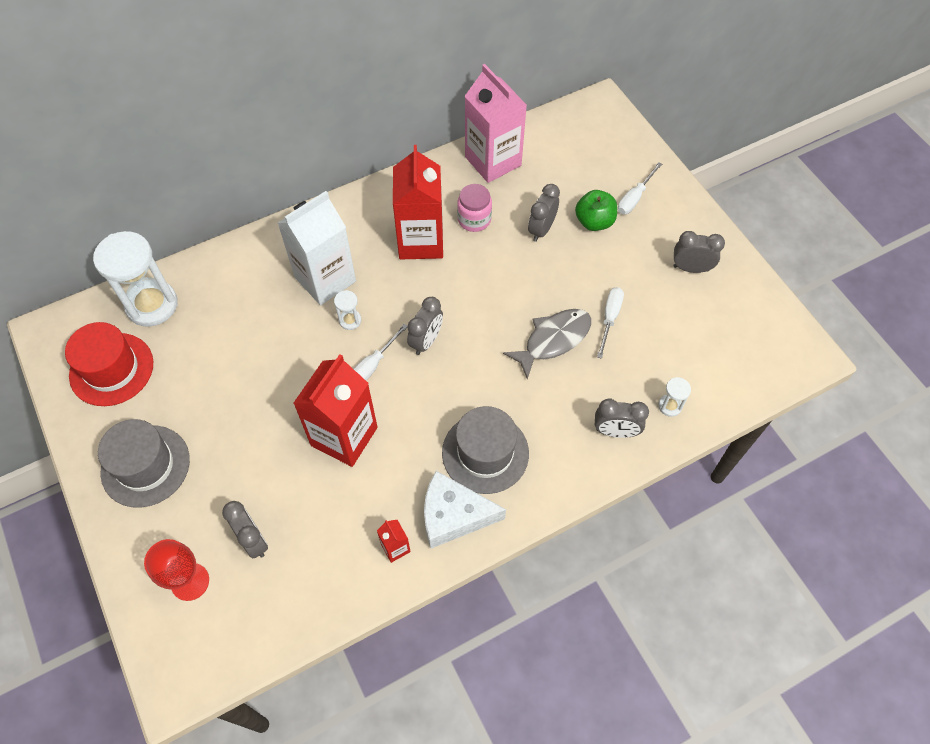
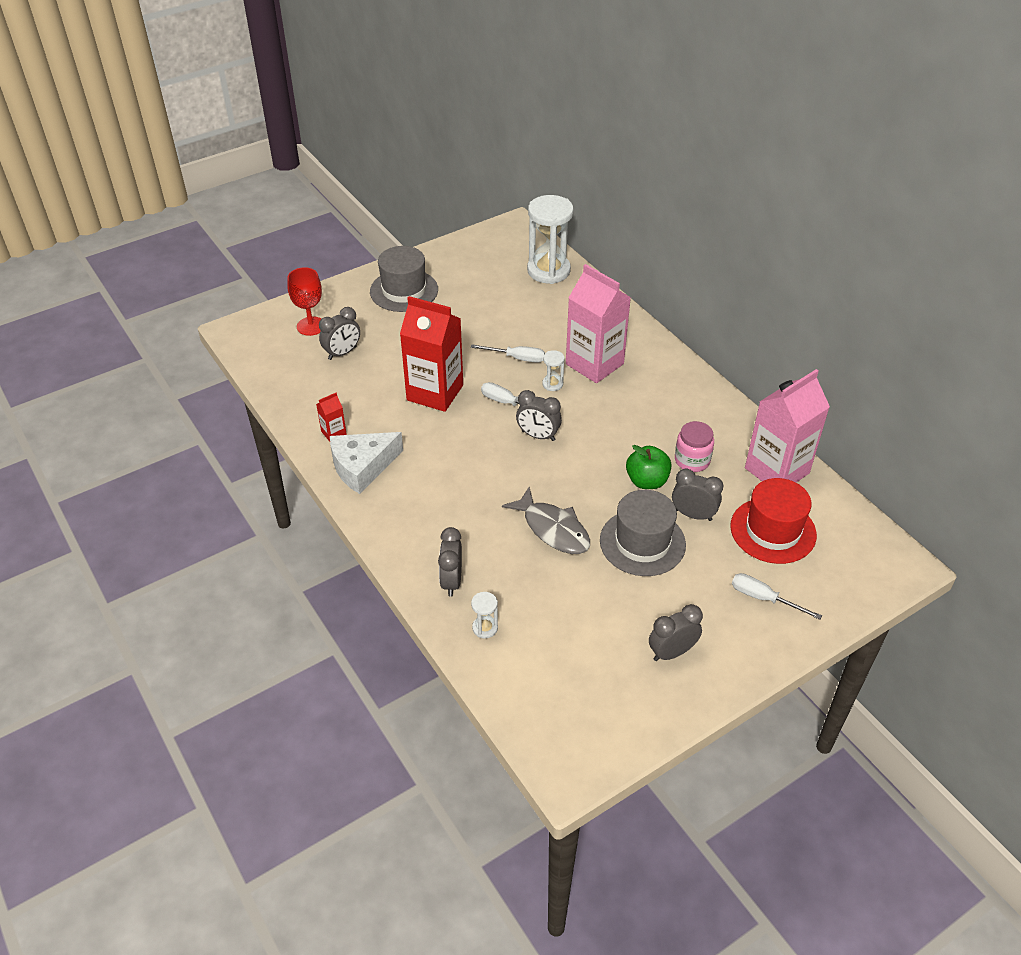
camera: 85 degrees right, 15 degrees down
(111, 369) = (486, 261): red hat -> red hat (773, 530)
(325, 279) = (594, 364): white carton -> pink carton
(421, 241) = (653, 423): red carton -> none
(454, 515) = (362, 467): white cheese -> white cheese turned 120 degrees counterclockwise
(485, 453) = (423, 484): grey hat -> grey hat (642, 542)
(594, 222) = (716, 560): green apple -> green apple (647, 481)
(609, 318) = (588, 575): white screwdriver -> white screwdriver (517, 358)
(691, 268) = (672, 652): grey clock -> grey clock turned 120 degrees counterclockwise

